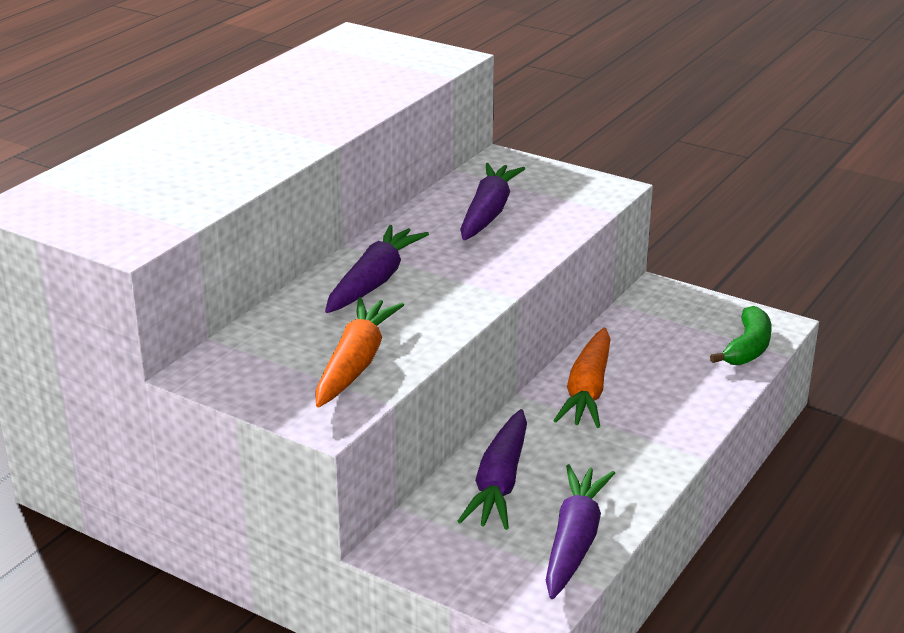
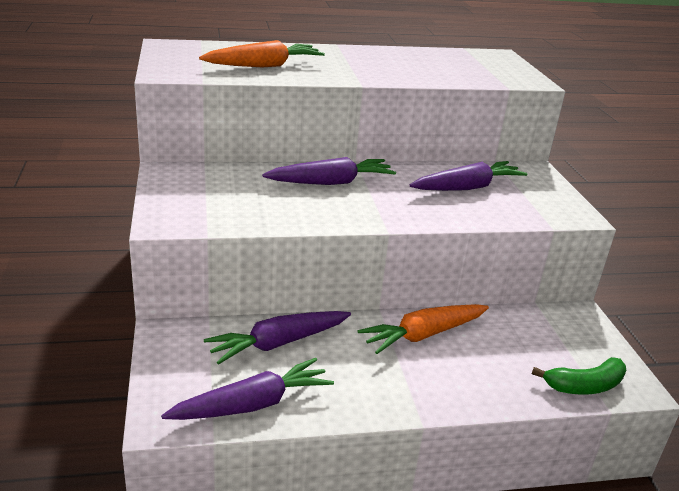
camera: 45 degrees right, 0 degrees up
(355, 364) = (235, 209): orange carrot -> orange carrot (264, 66)

